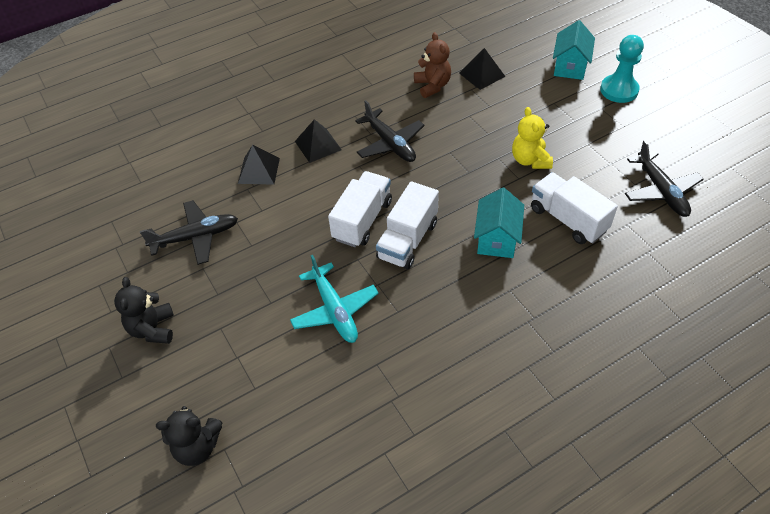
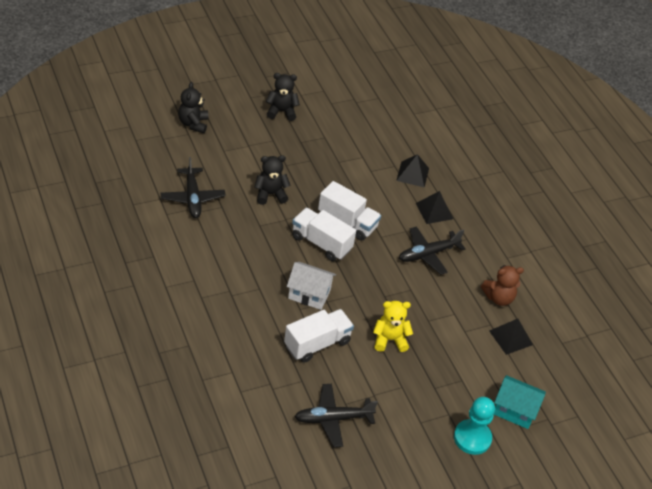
camera: 90 degrees right, 5 degrees down
(195, 237) = (353, 136): black plane -> black plane (192, 198)
(334, 310) = (270, 194): turquoise plane -> black teddy bear
(496, 238) = (309, 294): turquoise house -> white house

